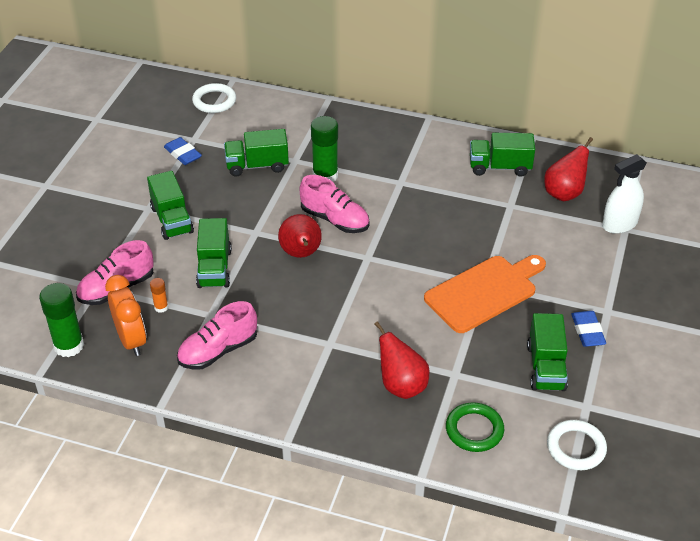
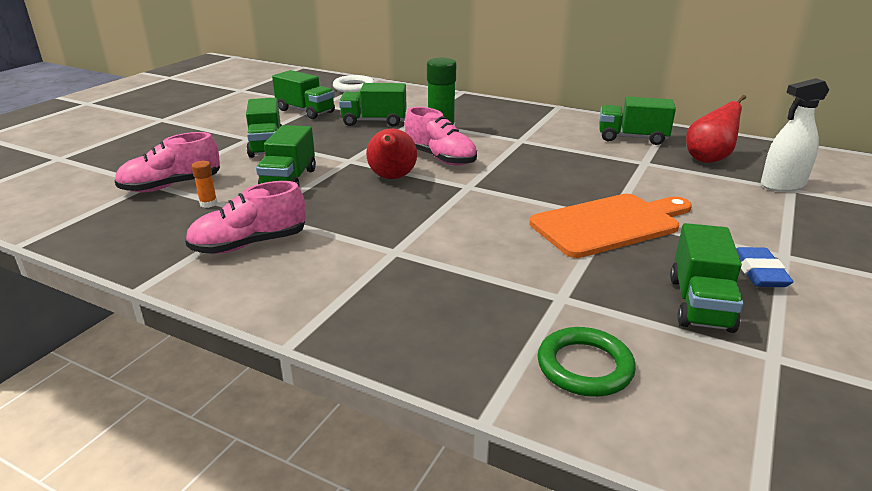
camera: 10 degrees right, 15 degrees down
(69, 346) = (78, 224): green glue stick -> none
(131, 340) = (153, 226): orange clock -> none
(183, 154) = (305, 111): blue eraser -> green truck
(401, 385) = (480, 302): red pear -> none
(576, 448) = (765, 412): white ring -> none

